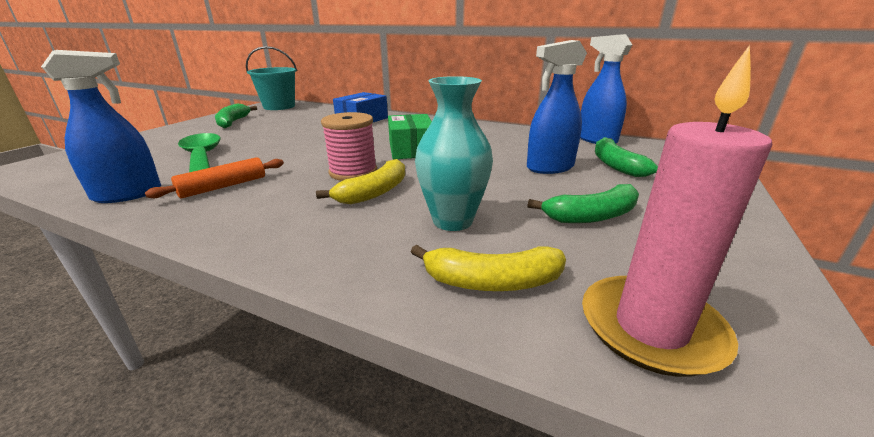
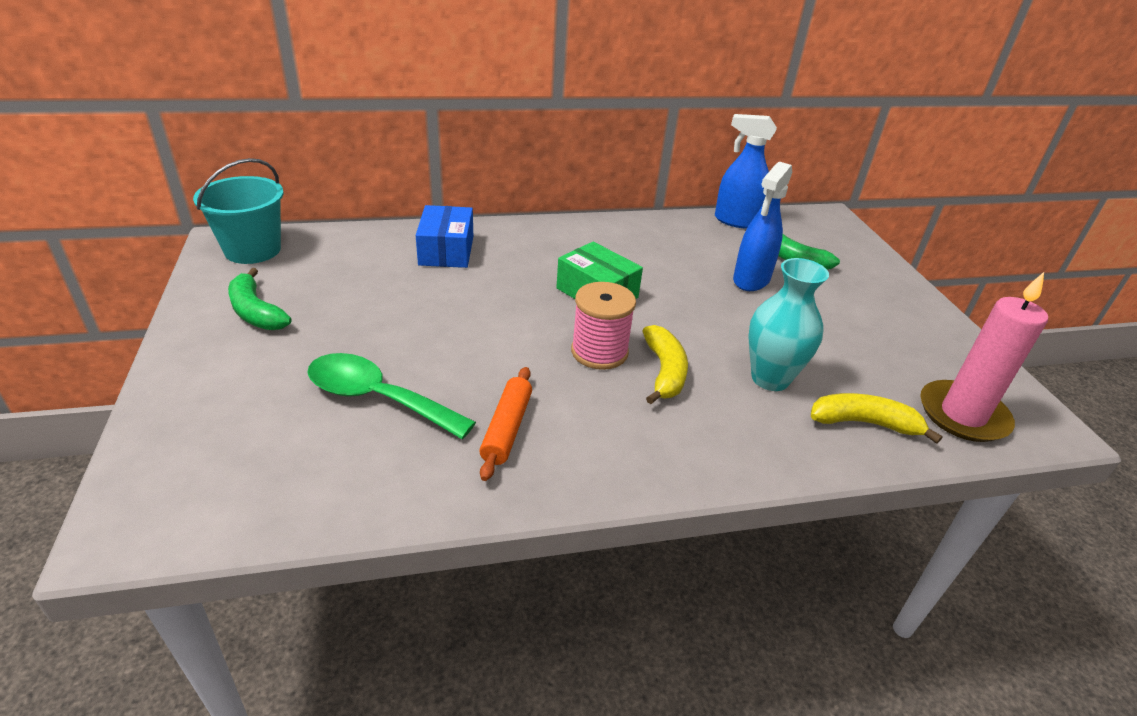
camera: 40 degrees left, 10 degrees up
(128, 194) = (420, 489): blue spray bottle -> none
(492, 281) = (864, 423): yellow banana -> yellow banana turned 135 degrees counterclockwise
(592, 216) = (844, 332): green banana -> none

